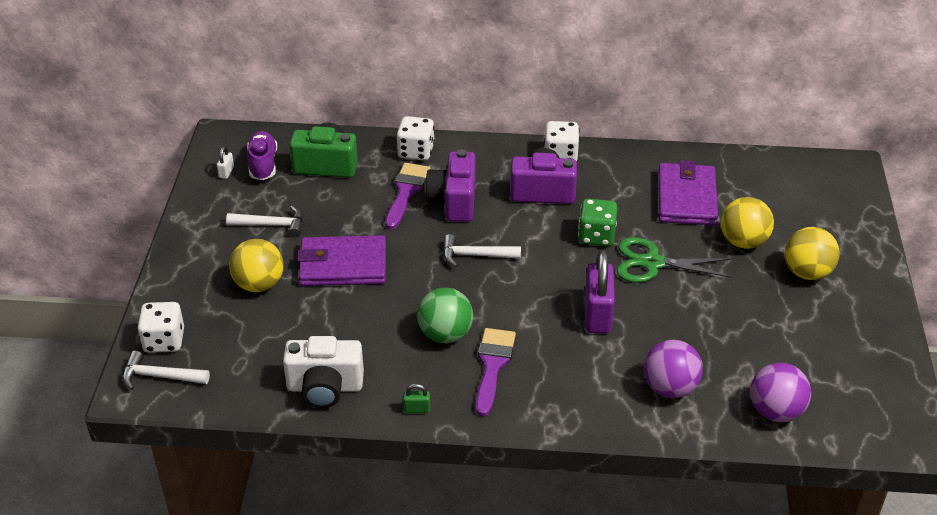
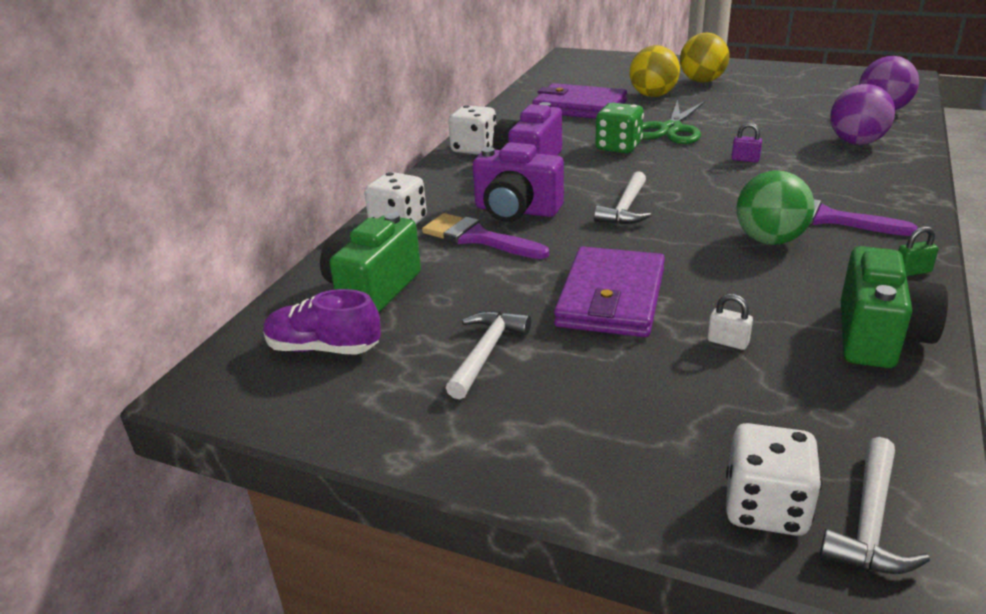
camera: 70 degrees left, 10 degrees down
(226, 172) = (312, 389): white padlock -> white padlock (728, 342)
(259, 284) = (631, 378): yellow ball -> none
(325, 387) = (879, 337): white camera -> green camera
(417, 409) = (912, 271): green padlock -> green padlock turned 60 degrees clockwise
(597, 315) = (745, 159): purple padlock -> purple padlock, size x0.43

